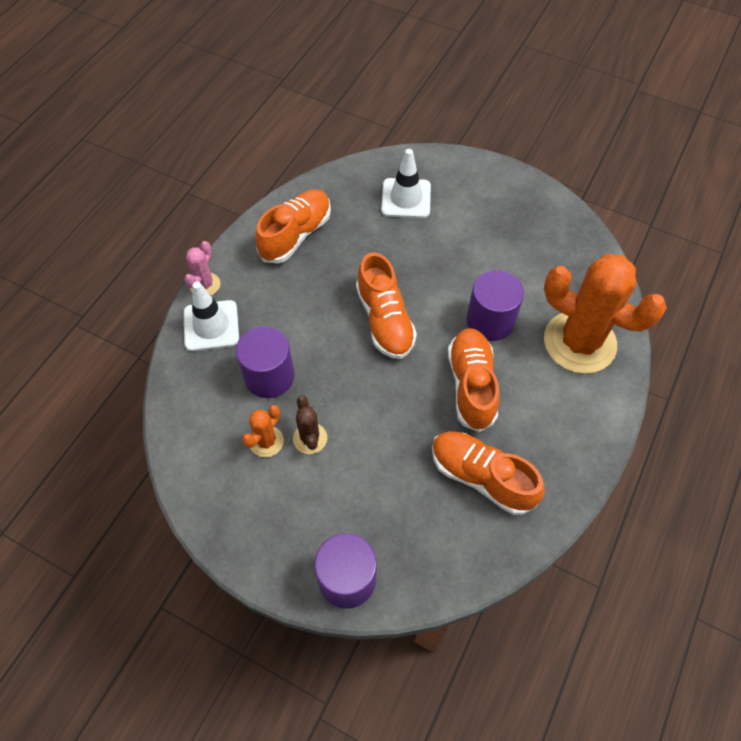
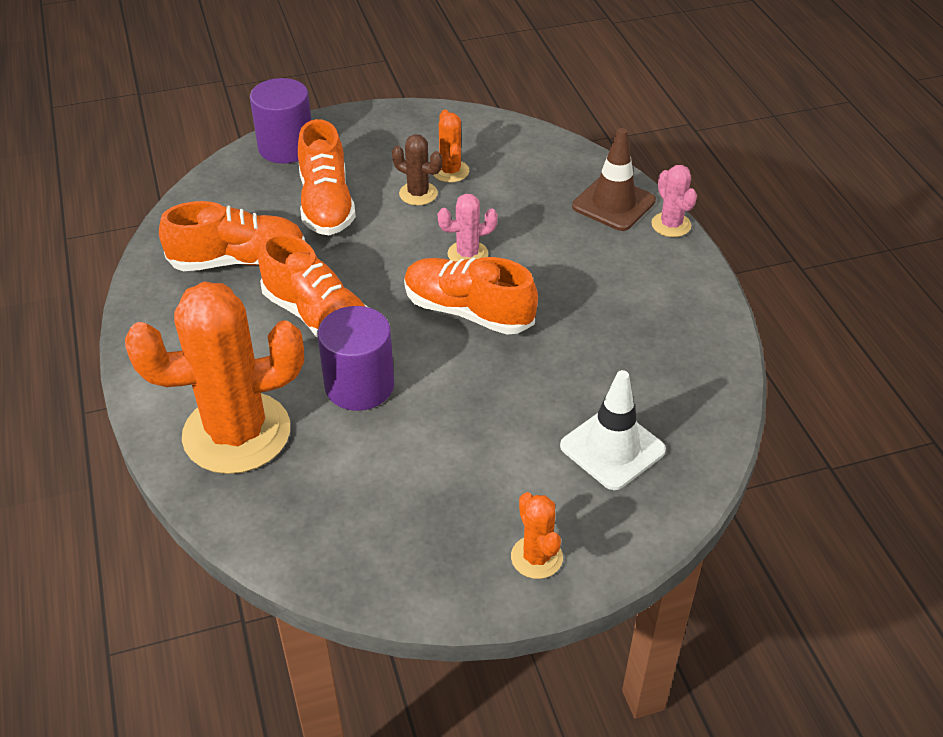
camera: 135 degrees right, 15 degrees down
(211, 326) = (613, 204): white traffic cone -> brown traffic cone
(269, 376) = (510, 206): purple cylinder -> none
(296, 235) = (664, 321): orange shoe -> orange shoe (326, 204)
(338, 360) = (467, 254): none -> pink cactus
(493, 183) = (536, 557): none -> orange cactus

